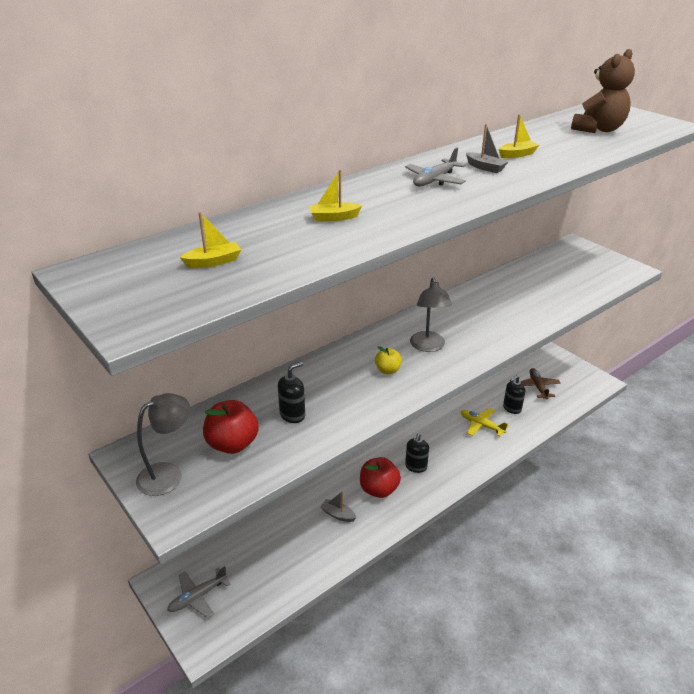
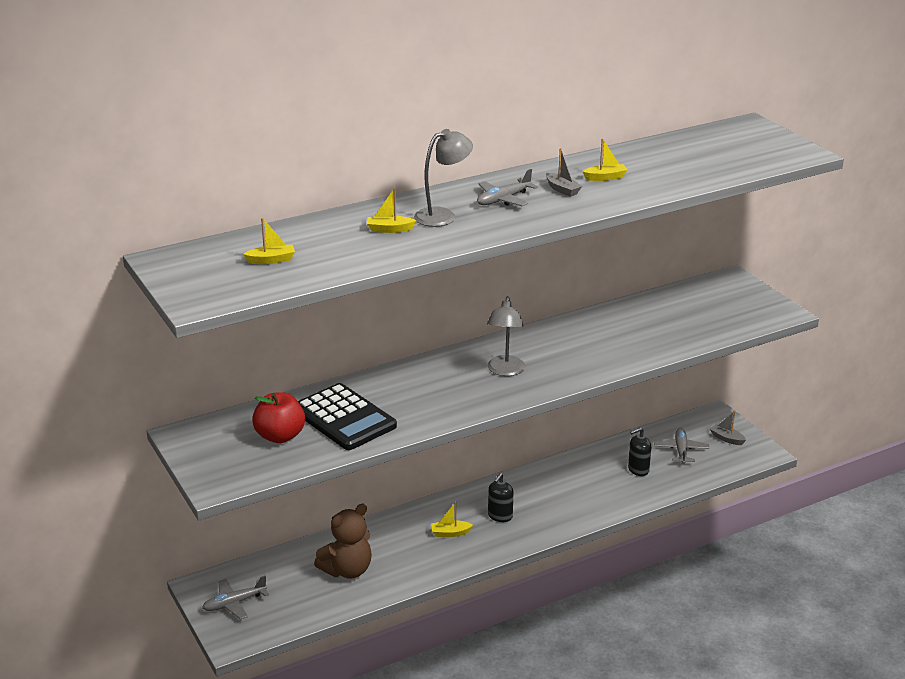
camera: 10 degrees right, 5 degrees down
(168, 474) = (216, 453): grey lamp -> grey lamp (443, 215)
(292, 415) = (344, 418): black soap dispenser -> black calculator
(338, 514) = (398, 551): grey boat -> grey boat (726, 439)
(379, 489) = (450, 533): red apple -> yellow boat
(387, 370) = (453, 389): yellow apple -> none
(481, 425) = (593, 483): yellow plane -> none
(538, 387) = (681, 450): brown plane -> grey plane
(598, 129) = (716, 154): brown teddy bear -> brown teddy bear (347, 570)

